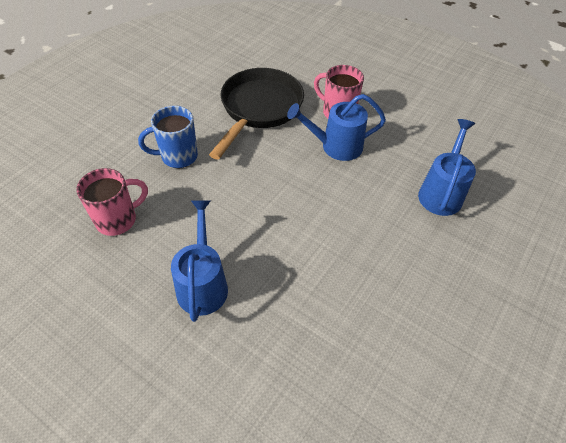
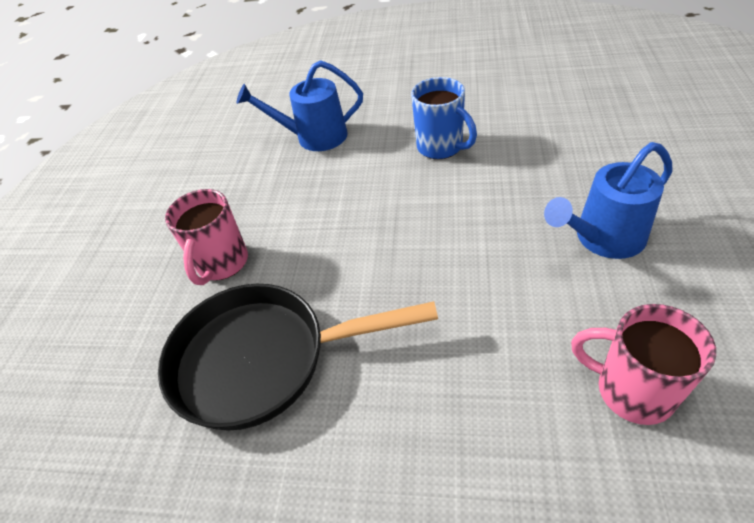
camera: 110 degrees left, 5 degrees down
(178, 156) = (449, 403): blue mug -> blue mug (441, 147)
(335, 146) = (295, 236): blue watering can -> none

